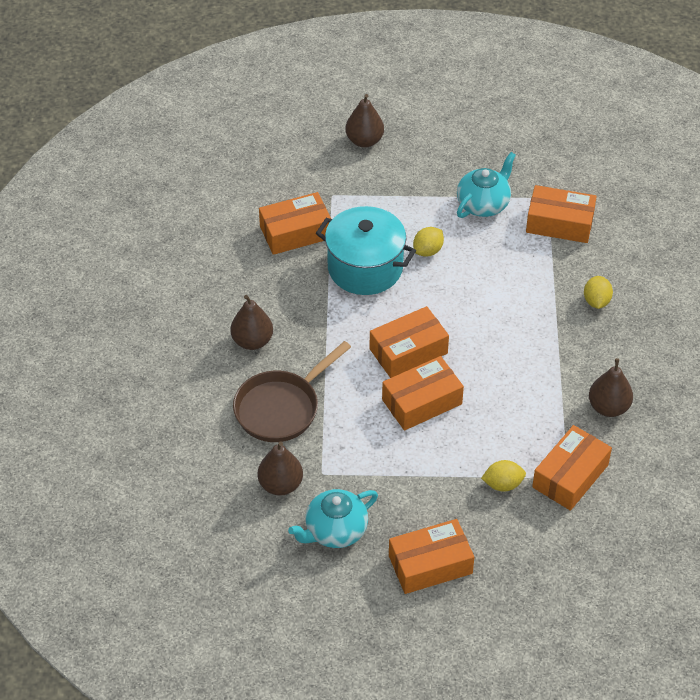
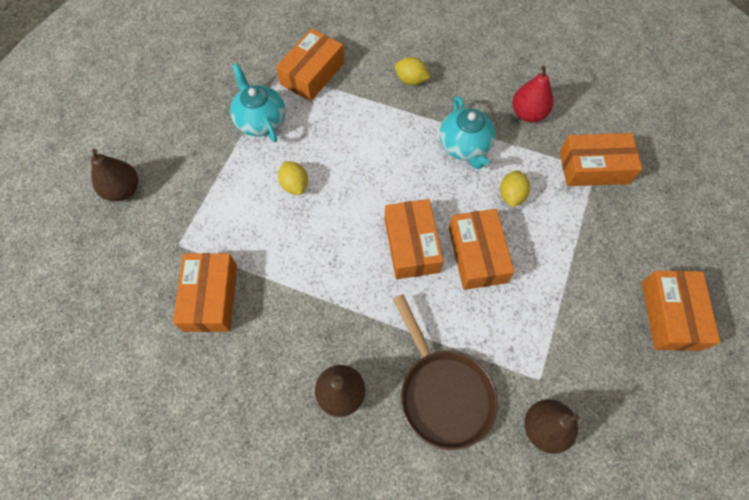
camera: 70 degrees left, 15 degrees up
(335, 531) = (615, 391): turquoise teapot -> turquoise teapot (465, 146)
(365, 268) = (290, 247): turquoise pot -> none
(503, 484) = (591, 222): yellow lemon -> yellow lemon (511, 195)
(570, 476) = (594, 167): orange box -> orange box turned 60 degrees counterclockwise
(608, 407) = (528, 113): brown pear -> red pear

